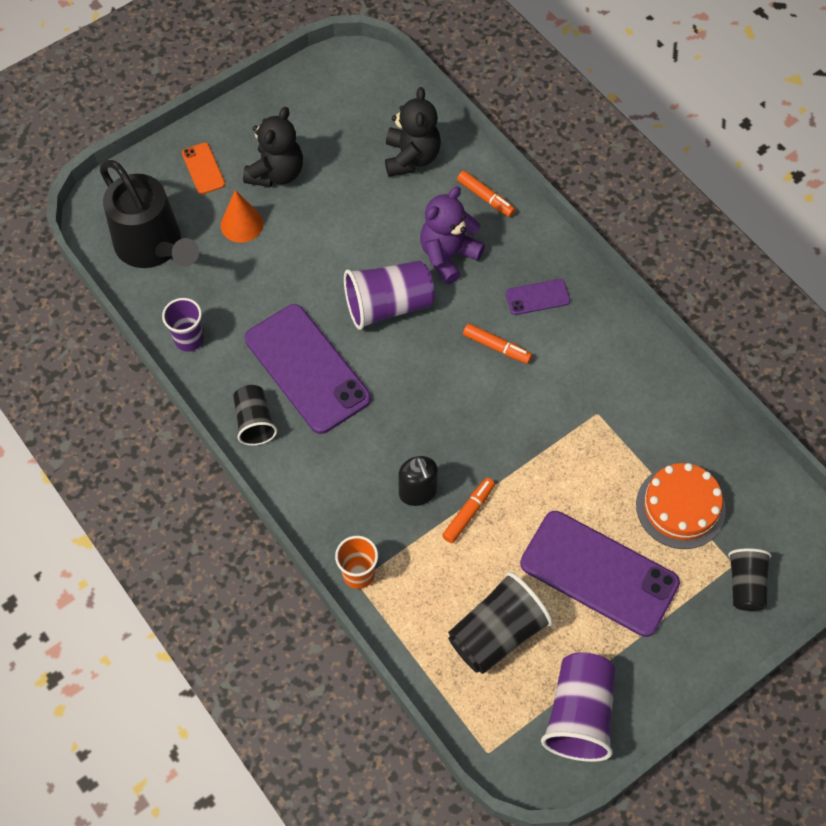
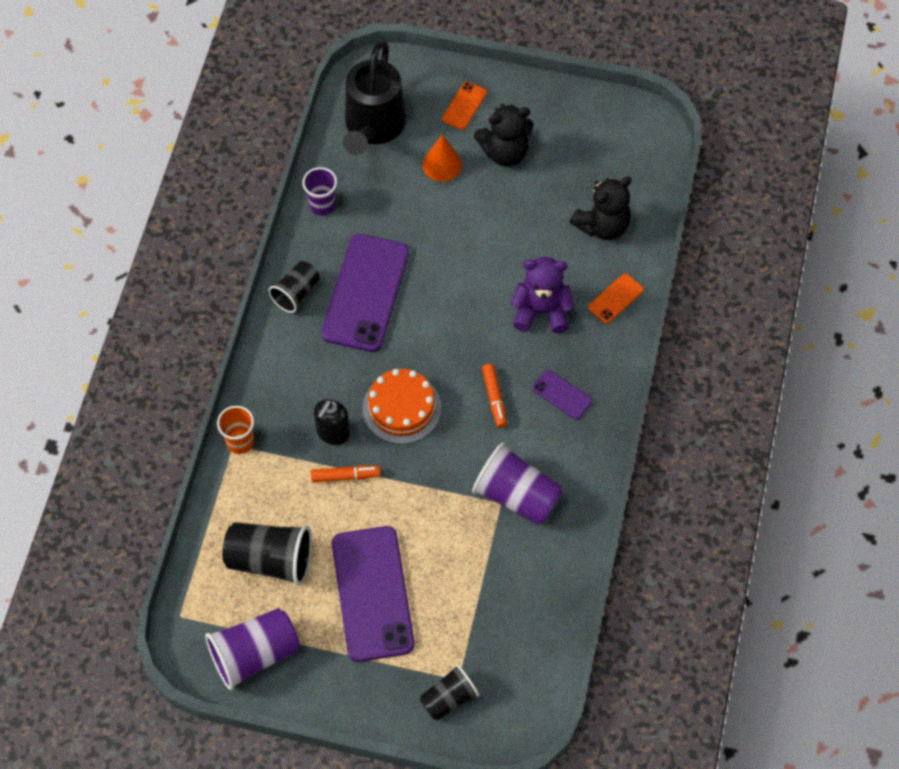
camera: 50 degrees right, 0 degrees up
(388, 306) = (463, 304): purple cup -> purple cup (517, 496)
(485, 197) = (615, 298): orange marker -> orange phone
(680, 507) = (473, 612): orange cake -> orange cake (401, 408)

